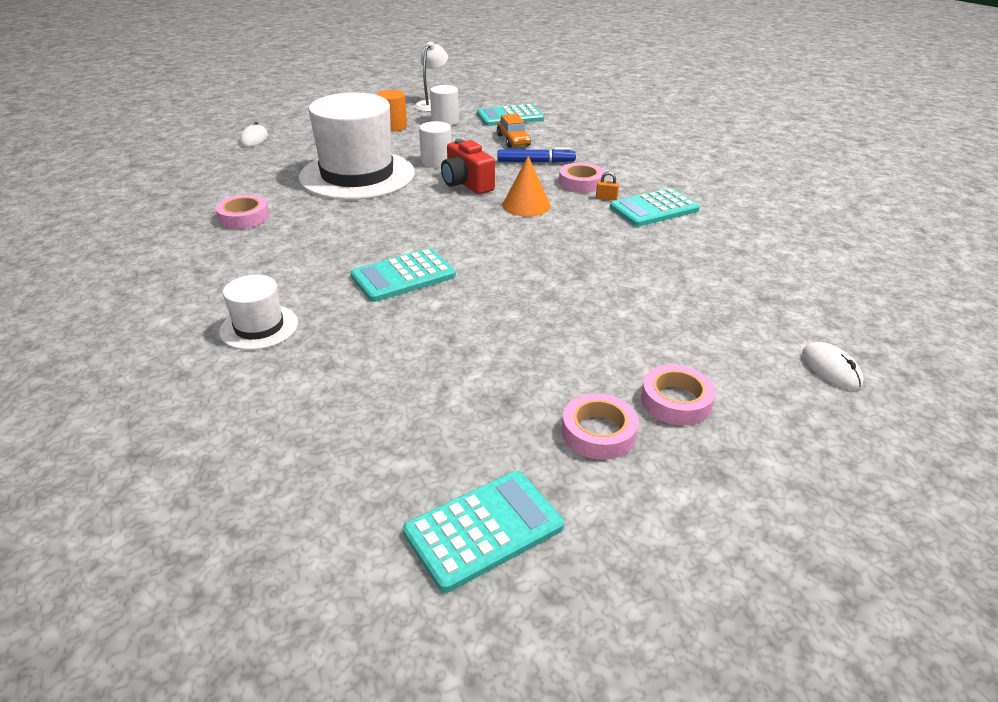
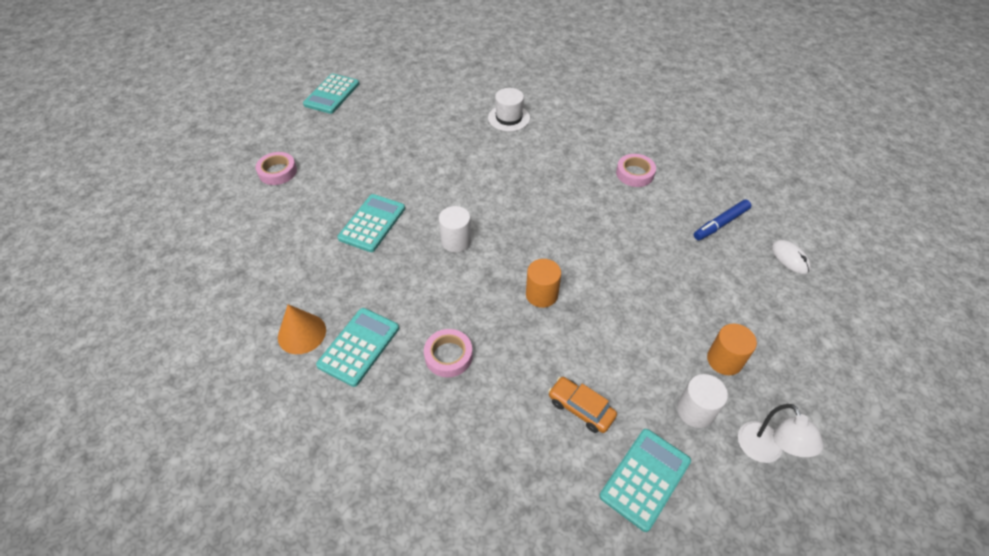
camera: 145 degrees right, 15 degrees up
(357, 175) = (636, 257): white hat -> none
(403, 276) = (479, 178): turquoise calculator -> turquoise calculator (372, 223)
(436, 162) = (603, 315): white cylinder -> white cylinder (456, 241)
(466, 184) = (541, 294): red camera -> orange cylinder
(526, 205) = (468, 291): orange cone -> orange cone (302, 333)
(536, 162) = (518, 372): blue marker -> blue marker (720, 224)
(598, 432) = (308, 142): pink tape -> none
(606, 198) = (409, 341): orange padlock -> none
(831, 369) = (194, 229): white mouse -> none

